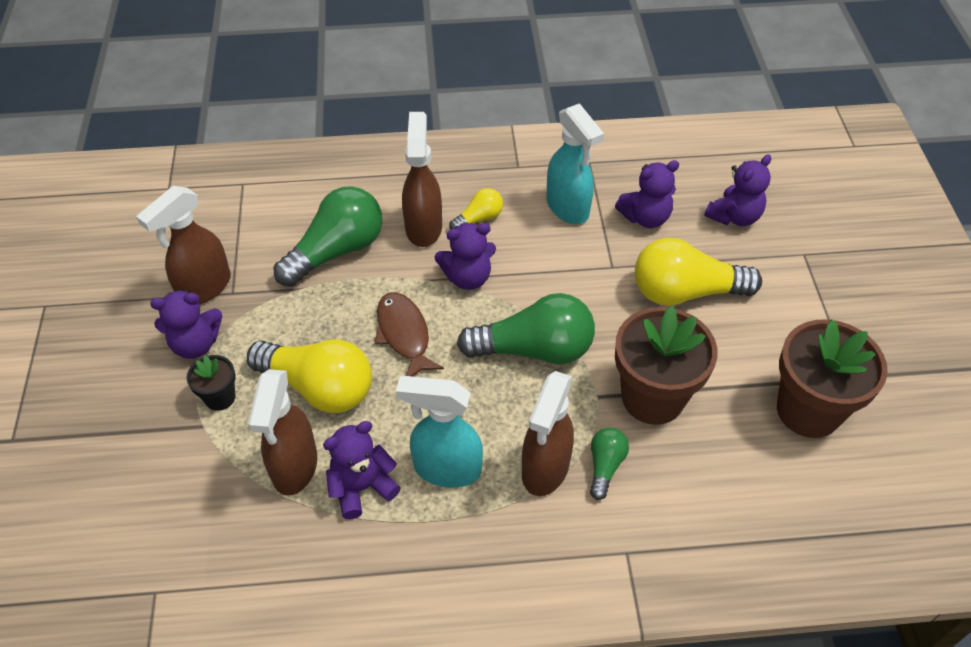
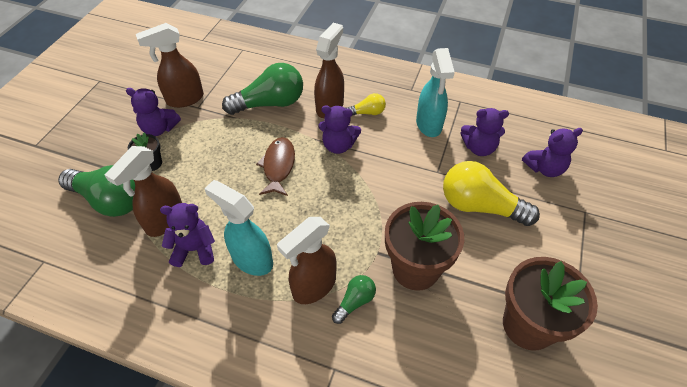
camera: 25 degrees right, 0 degrees up
(319, 387) = (209, 179): yellow light bulb -> none
(534, 349) = (353, 206): green light bulb -> green light bulb (110, 200)

